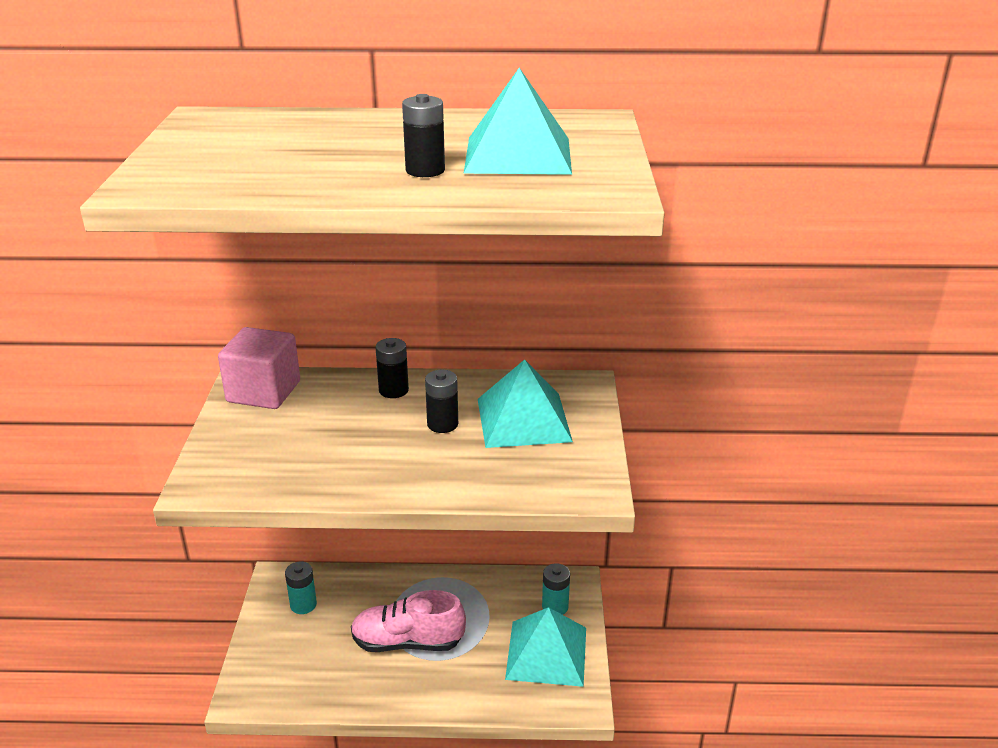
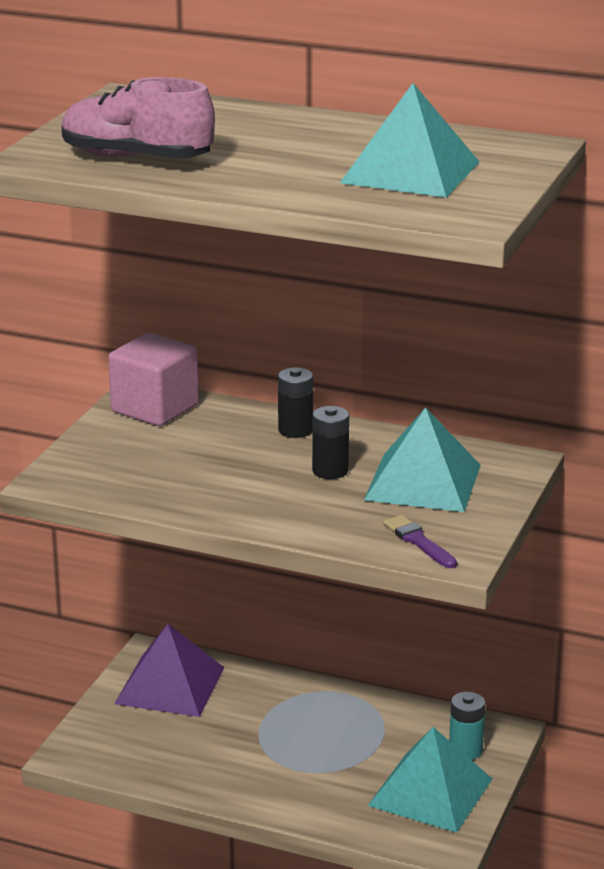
camera: 20 degrees right, 5 degrees down
(303, 605) = (170, 685): turquoise battery -> purple pyramid
(408, 642) = (272, 746): pink shoe -> pink shoe (136, 158)
(425, 170) = (304, 176): black battery -> none
(553, 480) = (418, 541): none -> purple brush

